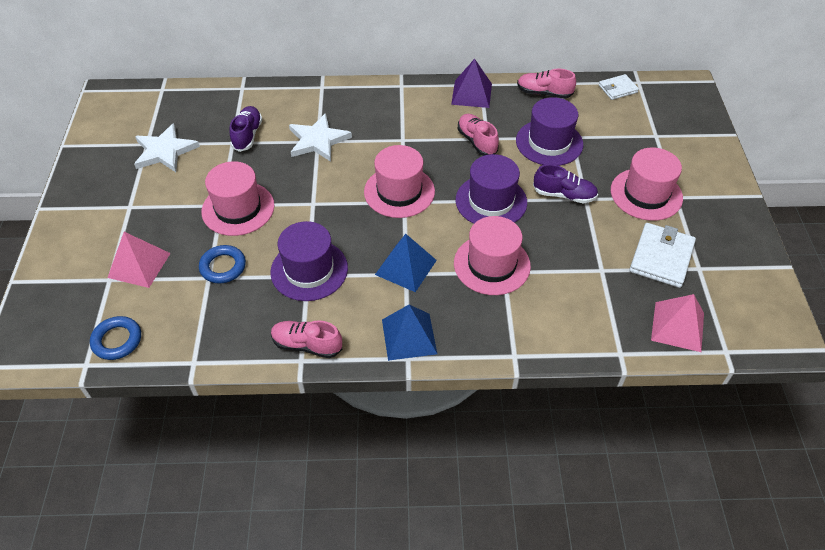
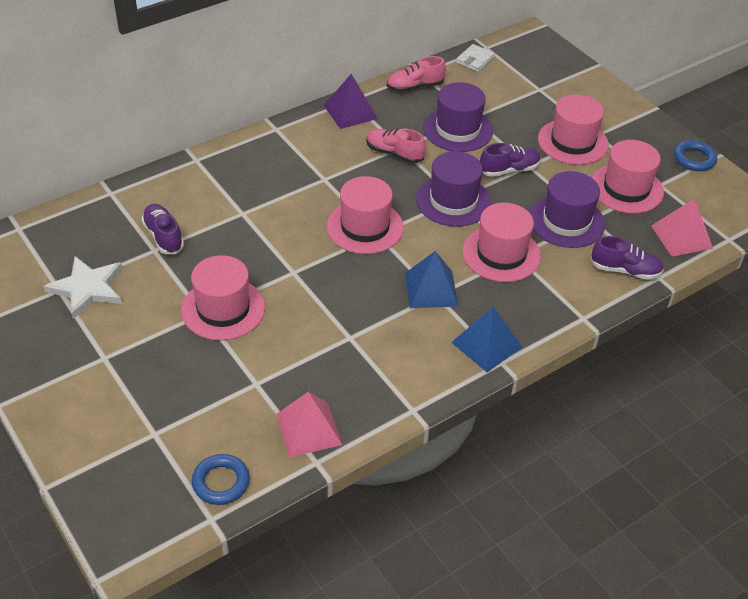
camera: 35 degrees left, 5 degrees down
(139, 265) = (172, 406): pink pyramid -> pink pyramid (308, 429)
(223, 267) = (261, 367): blue ring -> blue ring (694, 159)
(307, 345) = (406, 395): pink shoe -> none
(309, 270) = (347, 332): purple hat -> purple hat (566, 221)
(318, 140) = (242, 212): white star -> none
(592, 332) = (625, 270): none -> purple shoe
(661, 257) = (626, 188): white wallet -> pink hat

